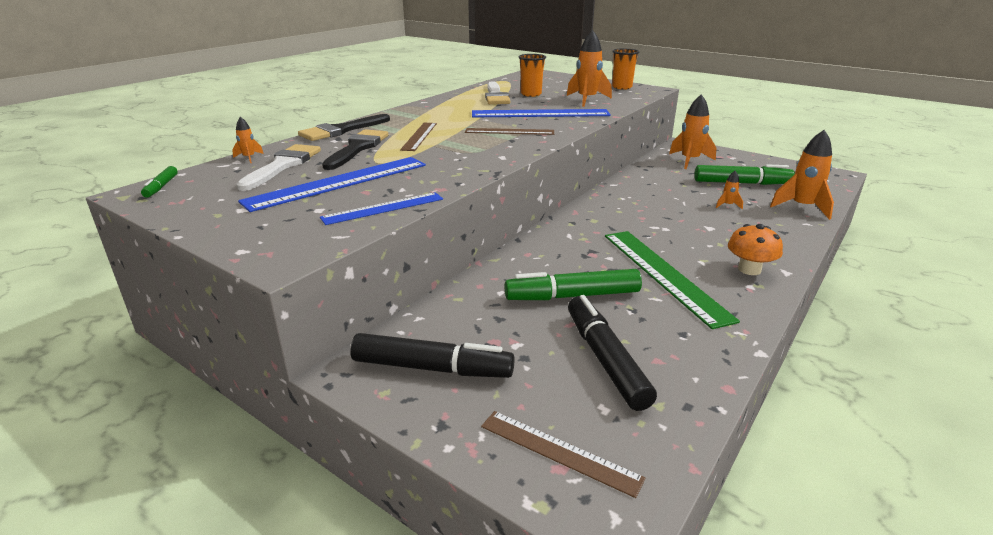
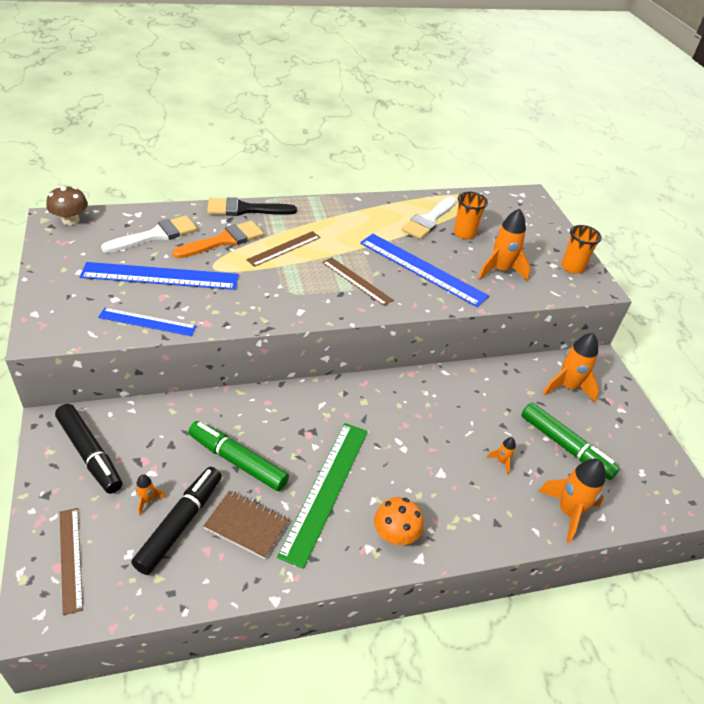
camera: 35 degrees right, 15 degrees up
(161, 187) = (70, 220): green marker -> brown mushroom
(249, 158) = (149, 213): orange rocket -> orange rocket (147, 500)
(357, 148) = (224, 240): black brush -> orange brush
(654, 326) = (247, 525): none -> brown notebook

